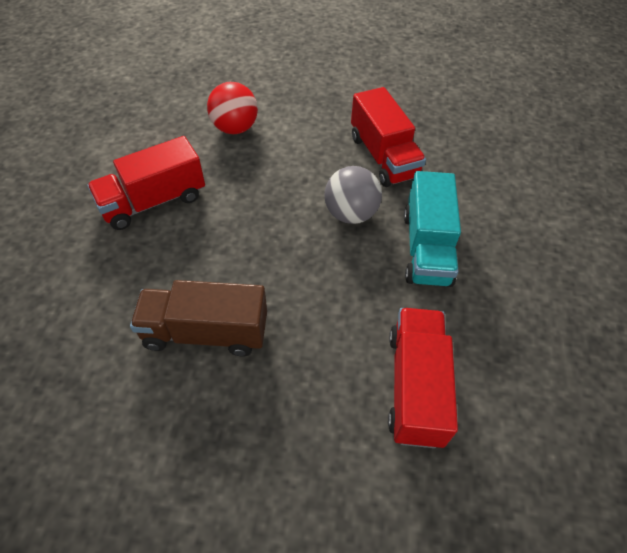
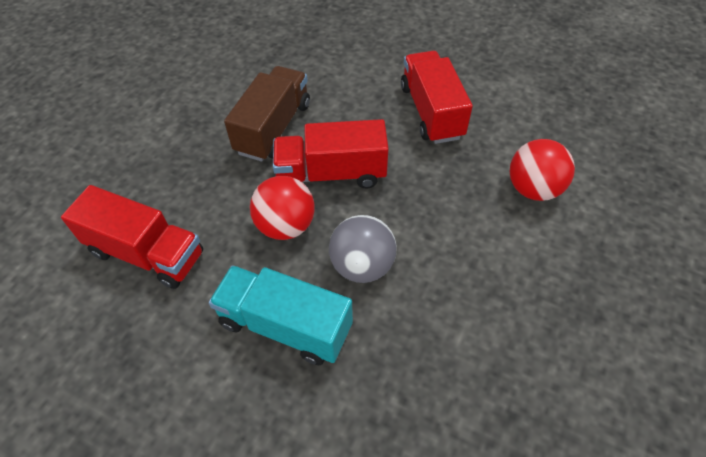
camera: 110 degrees right, 0 degrees up
(333, 277) = (286, 226): none -> red ball
(383, 157) = (449, 334): red truck -> red truck (331, 174)

